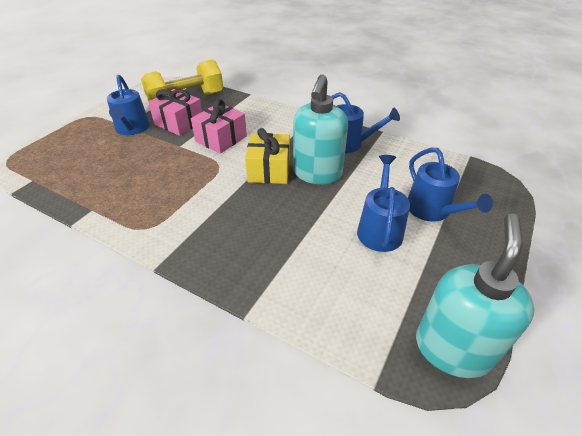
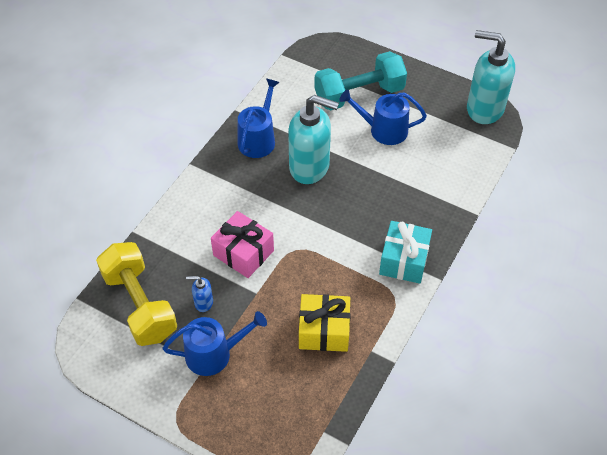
camera: 90 degrees left, 10 degrees up
(179, 123) = (203, 302): pink gift -> blue soap dispenser
(188, 238) = (404, 260): none -> turquoise gift
(269, 170) = (303, 205): yellow gift -> yellow gift (324, 331)
(431, 210) = (359, 95): blue watering can -> turquoise dumbbell

